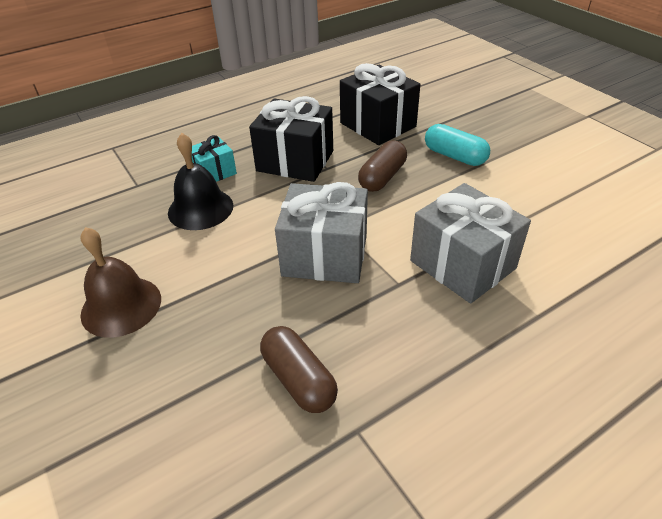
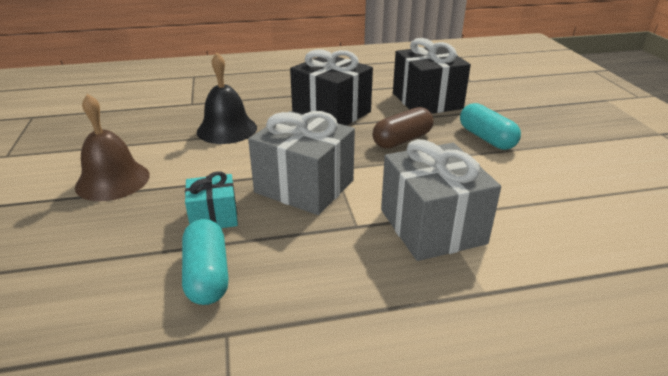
camera: 20 degrees right, 10 degrees down
(214, 172) = (258, 107): turquoise gift -> turquoise gift (214, 217)
(299, 379) = (207, 275): brown capsule -> turquoise capsule

